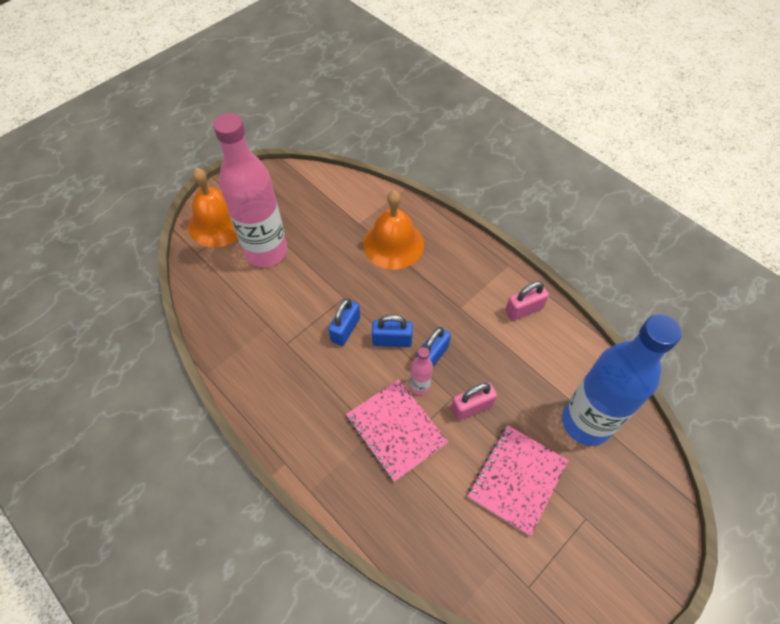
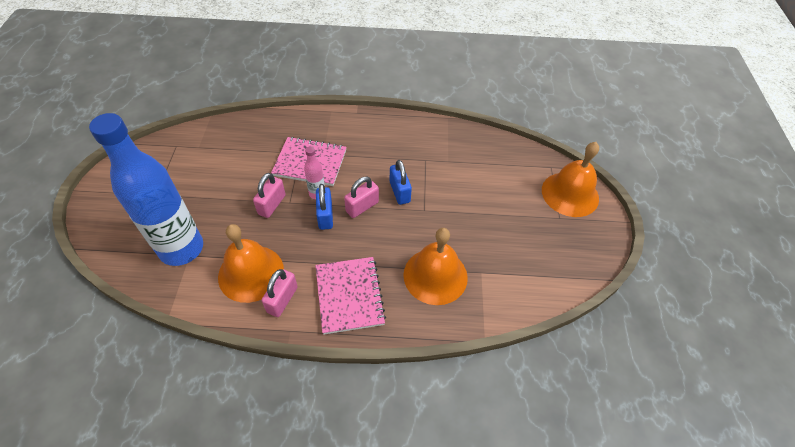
camera: 135 degrees right, 5 degrees down
(266, 251) = (512, 200): pink bottle -> none
(392, 340) = (362, 207): blue padlock -> pink padlock
(517, 479) = (213, 186): pink notebook -> pink notebook (349, 296)
(535, 350) = (251, 273): none -> orange bell

